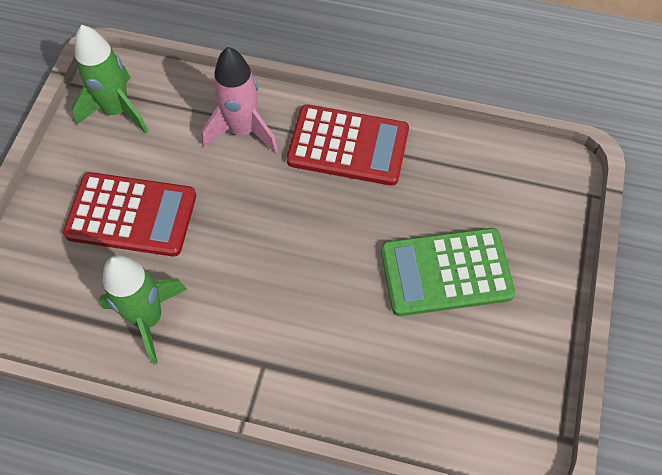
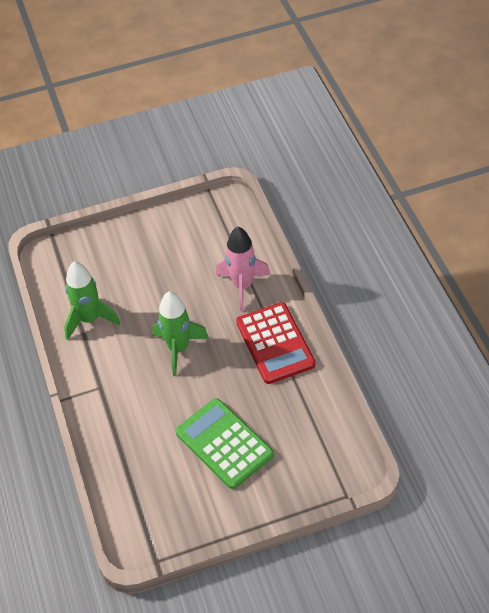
camera: 60 degrees right, 10 degrees down
(117, 111) = (207, 221): green rocket -> green rocket (178, 349)
(131, 215) = (146, 271): red calculator -> none

